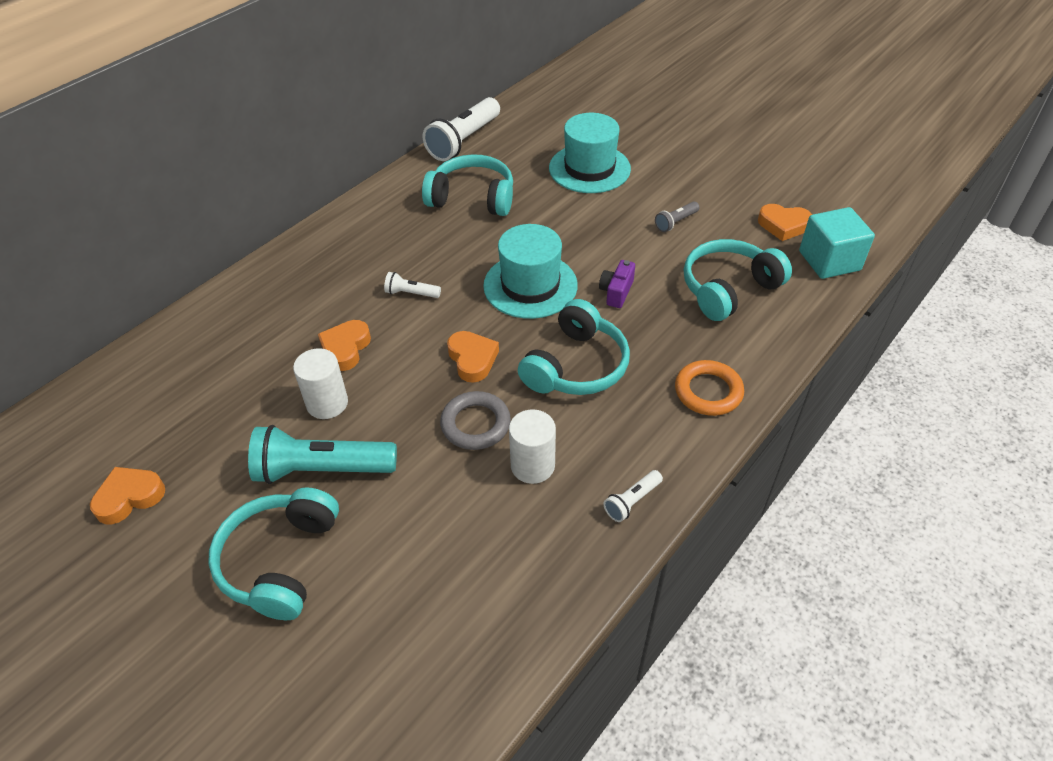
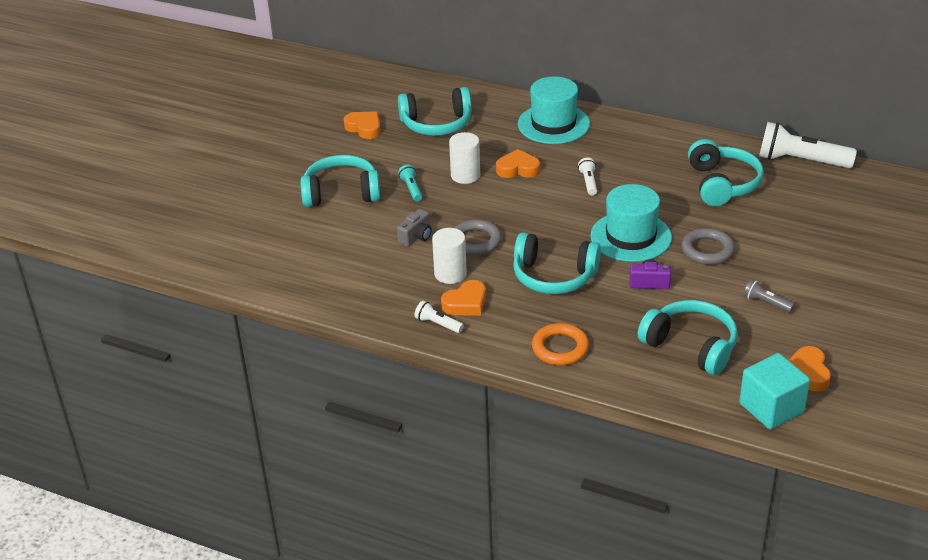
camera: 75 degrees right, 10 degrees down
(185, 408) = (436, 124): none -> turquoise headphones
(322, 469) = (411, 189): turquoise flashlight -> turquoise flashlight, size x0.47
(435, 486) = (416, 237): none -> grey camera
(472, 359) = (536, 226): orange heart -> orange heart (466, 303)
(578, 237) = (707, 250): none -> grey ring
(589, 168) = (812, 239): turquoise hat -> turquoise hat (553, 124)

